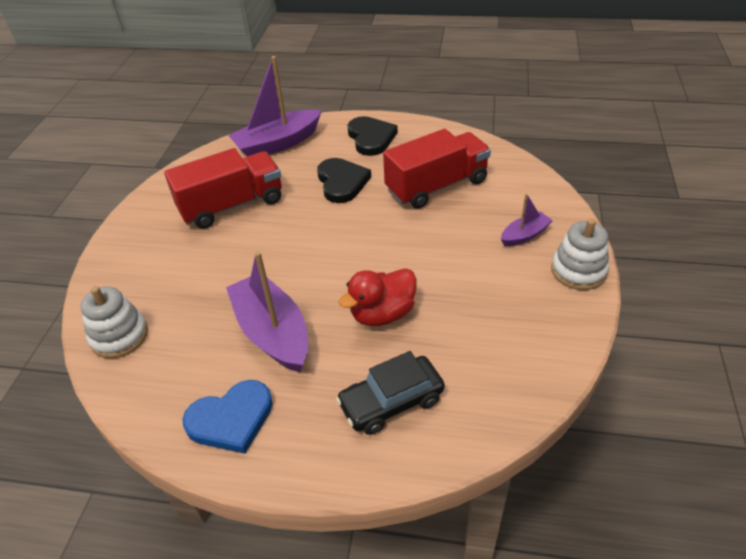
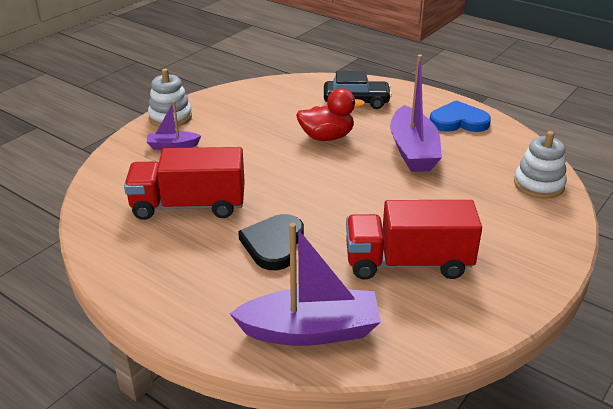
camera: 155 degrees left, 10 degrees down
(371, 138) = (191, 289): black heart -> none

